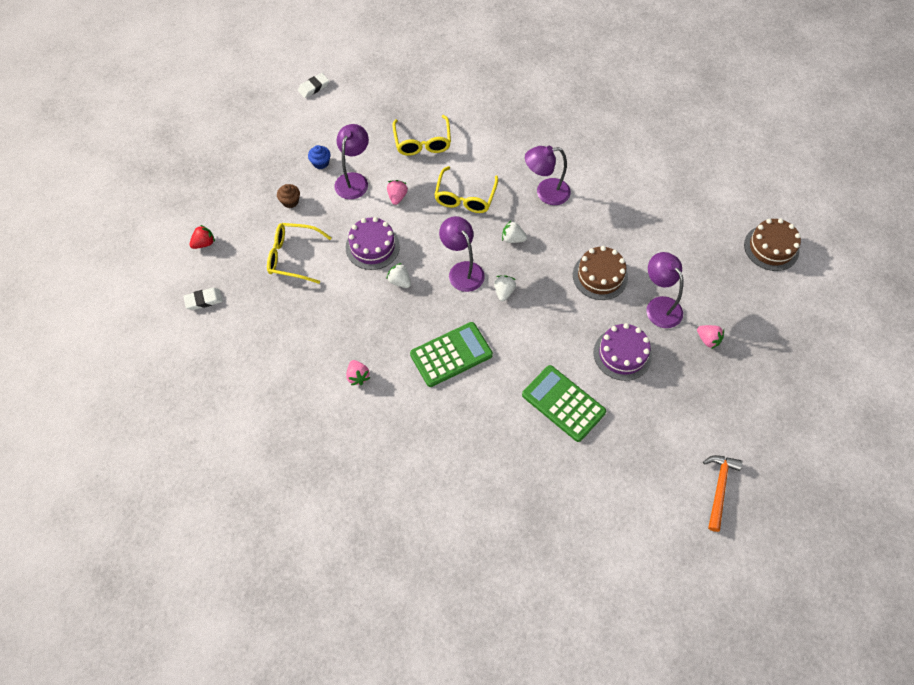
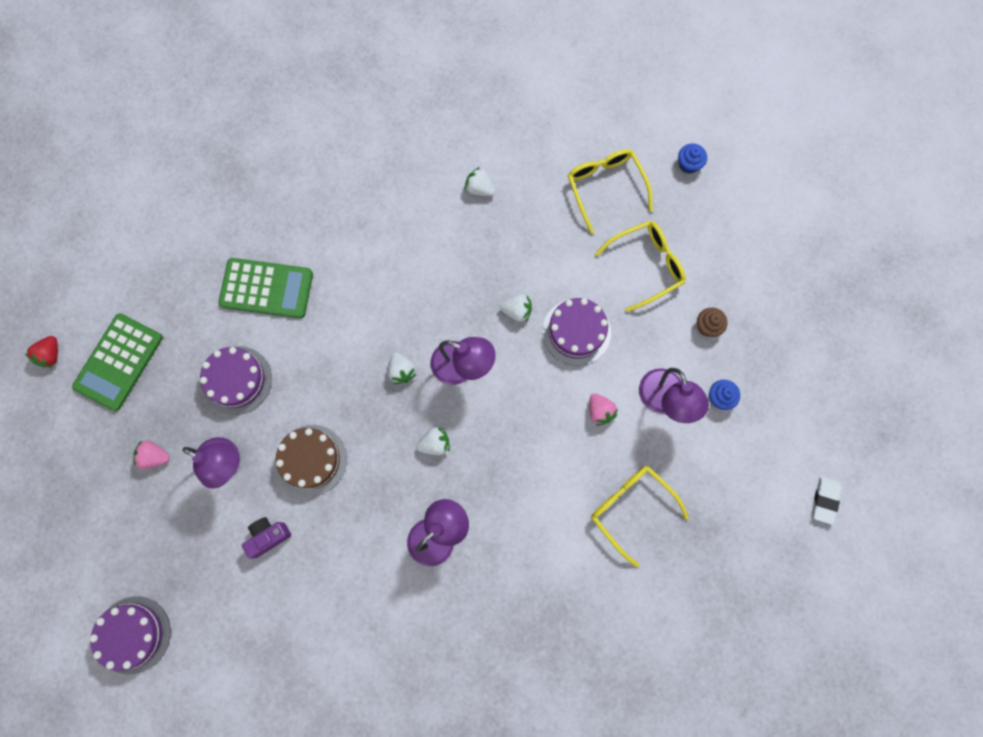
camera: 145 degrees right, 15 degrees up
(204, 243) = (747, 220): red strawberry -> red strawberry (51, 355)
(204, 300) = (688, 164): white eraser -> blue cupcake
(358, 376) = (479, 188): pink strawberry -> white strawberry
(451, 355) = (407, 267): green calculator -> green calculator (118, 362)
(465, 197) = (525, 463): yellow glasses -> yellow glasses (605, 187)
(654, 250) = (268, 536): none -> purple camera
(719, 488) = (74, 300): orange hammer -> none
(771, 248) = (133, 634): brown cake -> purple cake

